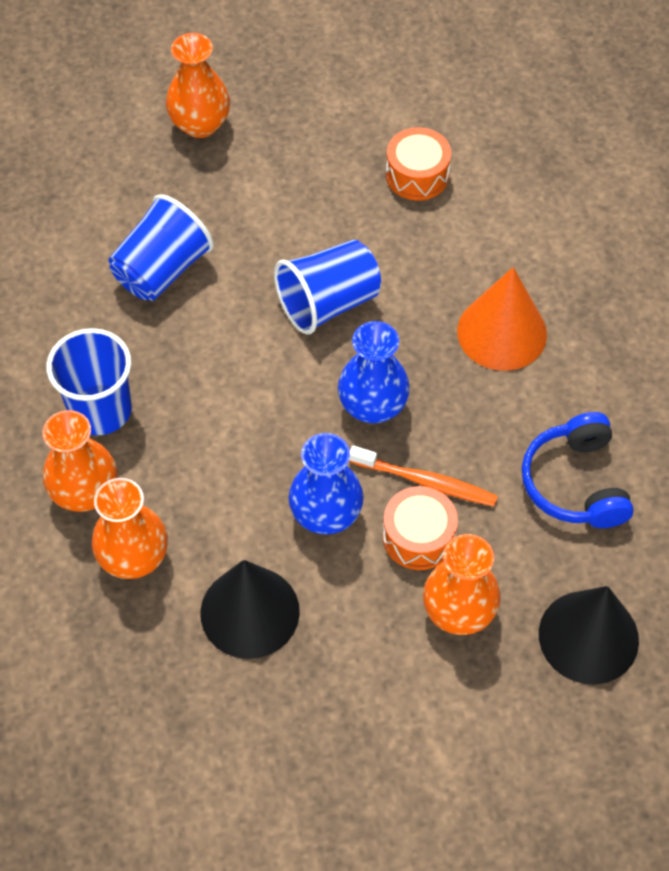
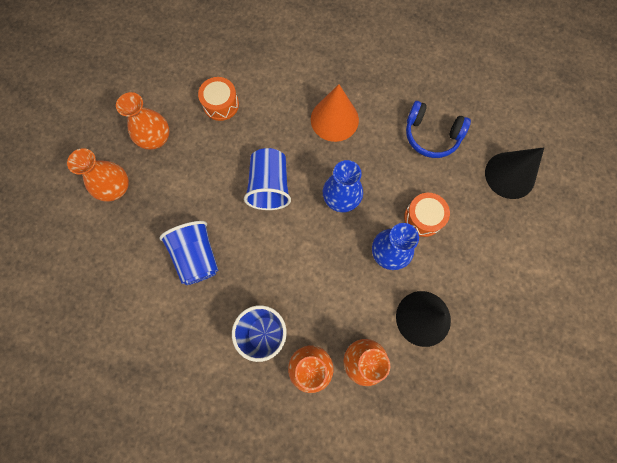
camera: 60 degrees left, 15 degrees up
(426, 482) = (396, 198): orange toothbrush -> none
(458, 611) = (471, 222): orange vase -> orange vase (156, 139)

